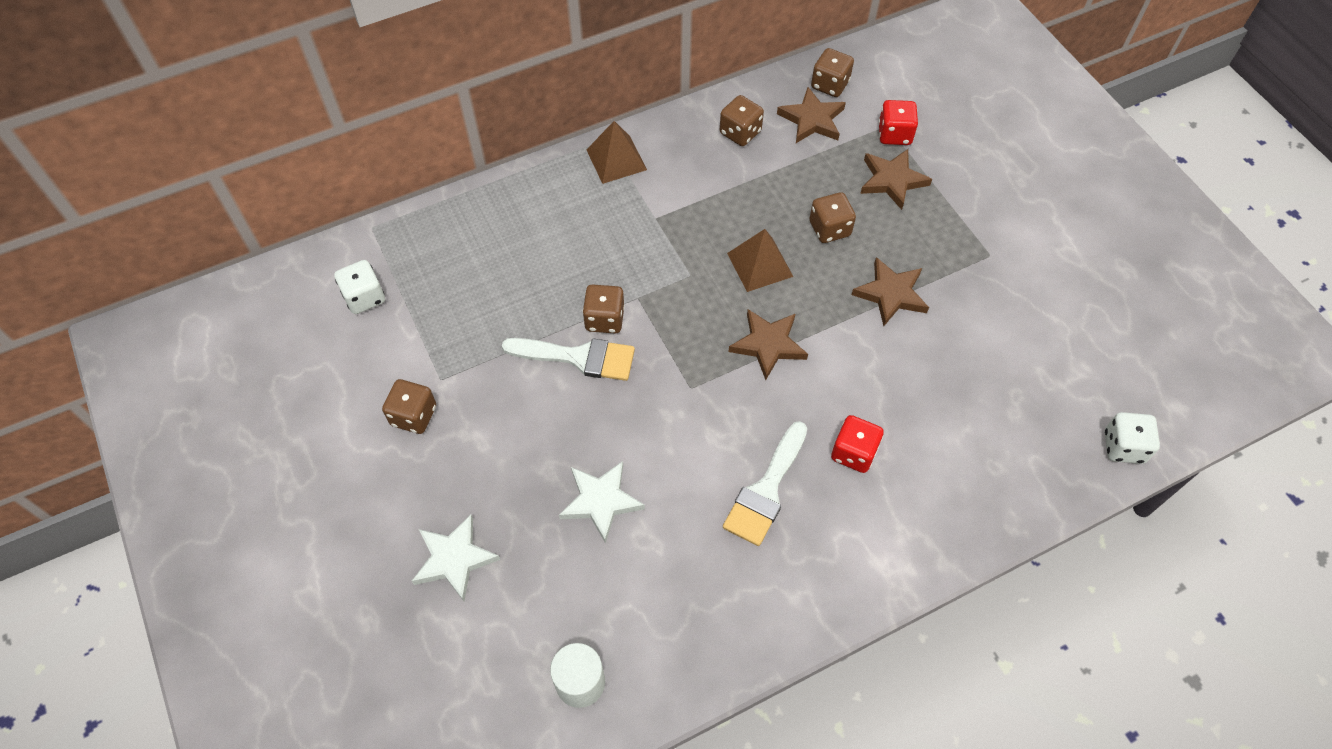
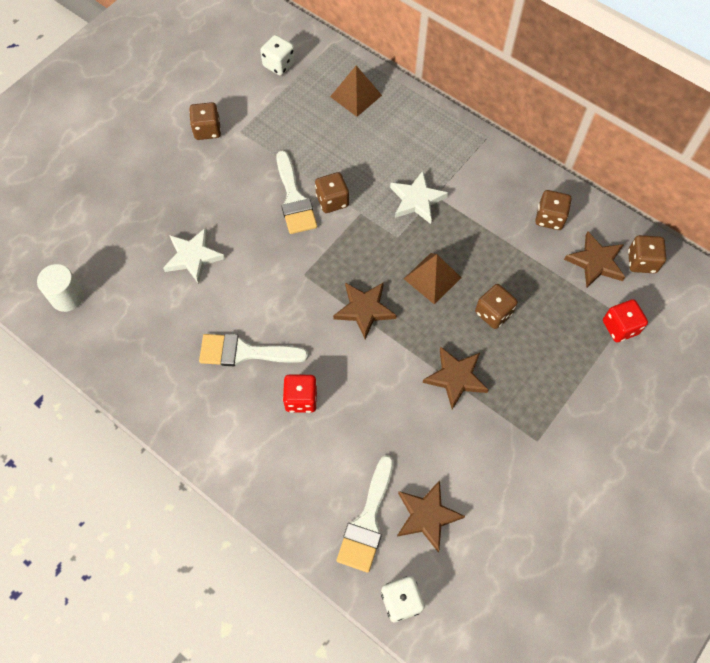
camera: 65 degrees right, 5 degrees up
(454, 559) = (120, 195): white star -> white star (417, 200)
(616, 159) = (473, 150): brown pyramid -> brown pyramid (356, 96)
(892, 180) = (570, 341): brown star -> brown star (427, 516)
(1025, 443) = (367, 521): none -> white brush

